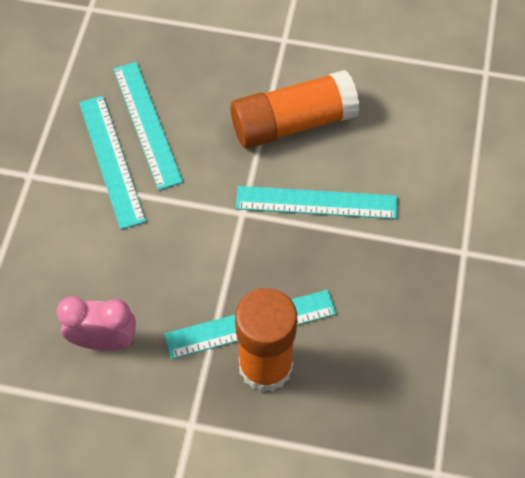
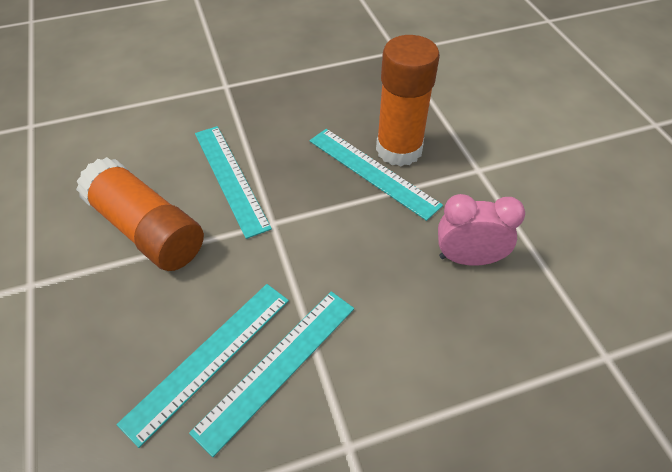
camera: 120 degrees left, 10 degrees down
(104, 341) = (468, 258): pink clock -> pink clock turned 120 degrees clockwise

